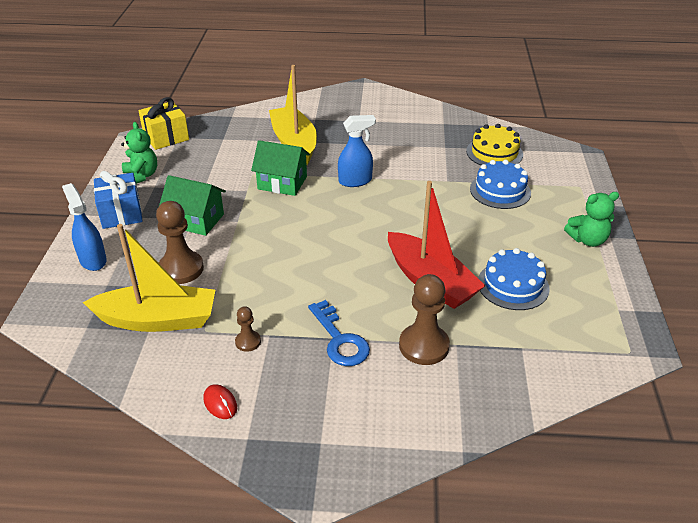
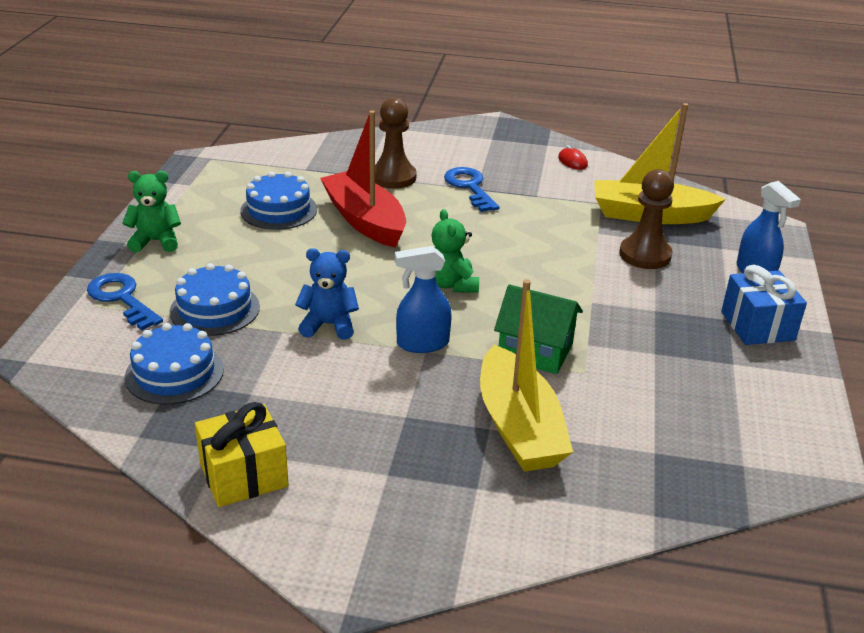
camera: 175 degrees left, 5 degrees down
(141, 176) = (764, 384): green teddy bear -> green teddy bear (452, 284)
(166, 137) = (766, 465): yellow gift -> yellow gift (244, 475)
(196, 220) = (648, 307): green house -> none
(248, 342) = (556, 193): brown pawn -> none
(419, 187) = (329, 325): none -> blue teddy bear
(494, 153) = (174, 373): yellow cake -> blue cake
(566, 192) = (121, 299): none -> blue key

